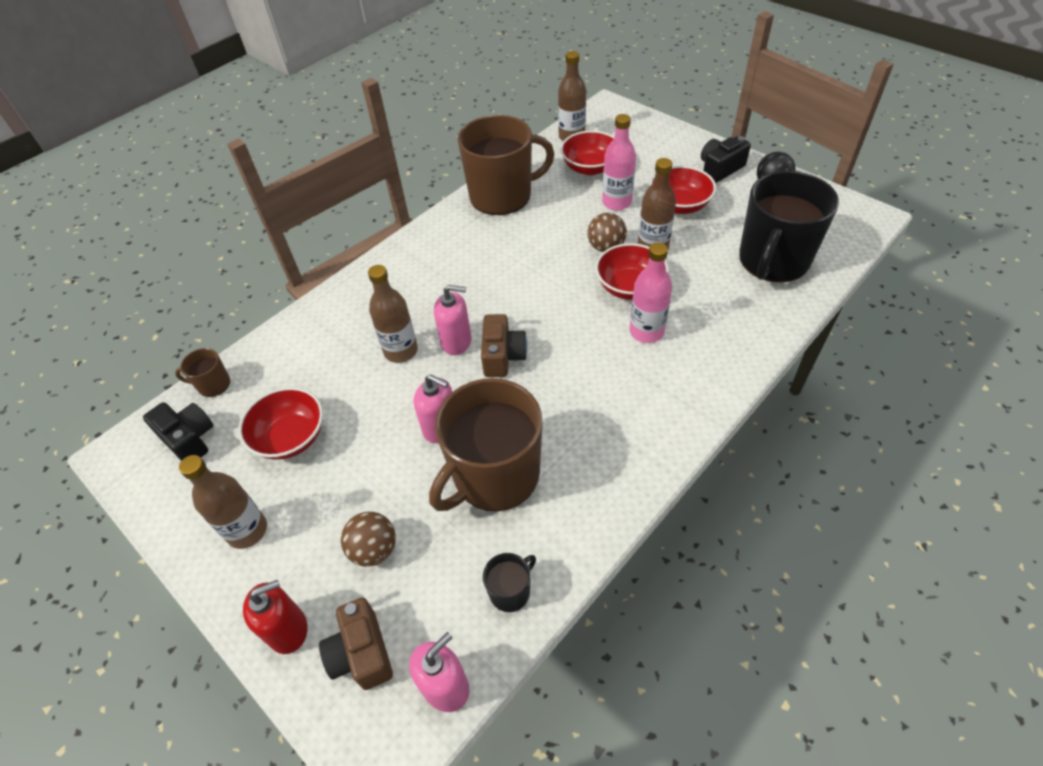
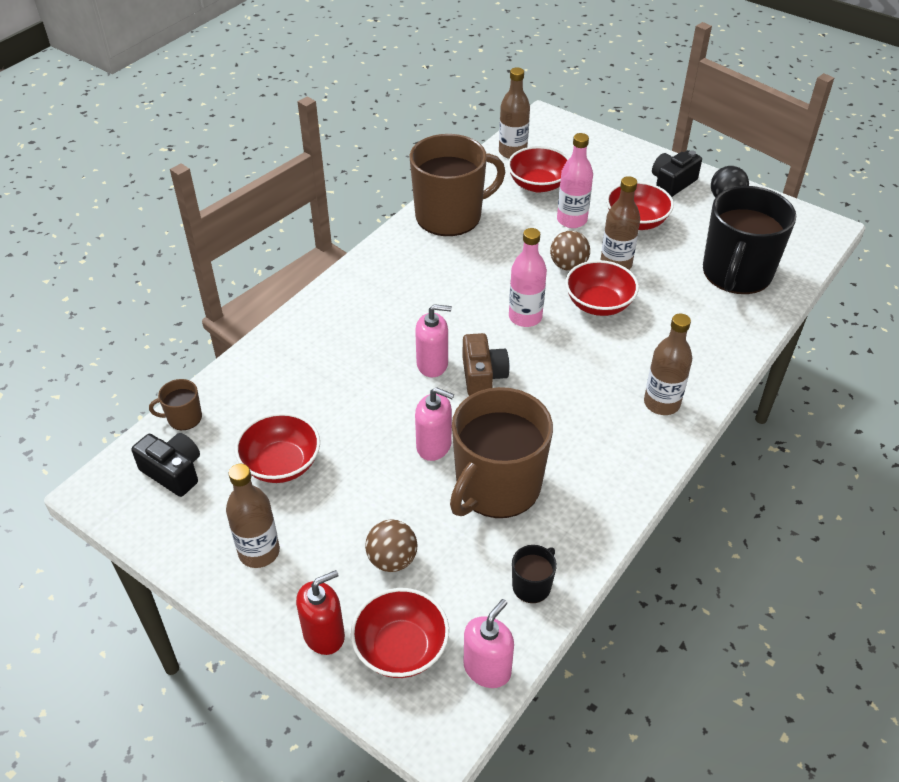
camera: 10 degrees left, 5 degrees down
(361, 653) = (401, 648): brown camera -> red bowl
(401, 351) = (376, 376): brown bottle -> brown bottle (661, 403)
(646, 331) = (622, 346): pink bottle -> pink bottle (525, 317)

